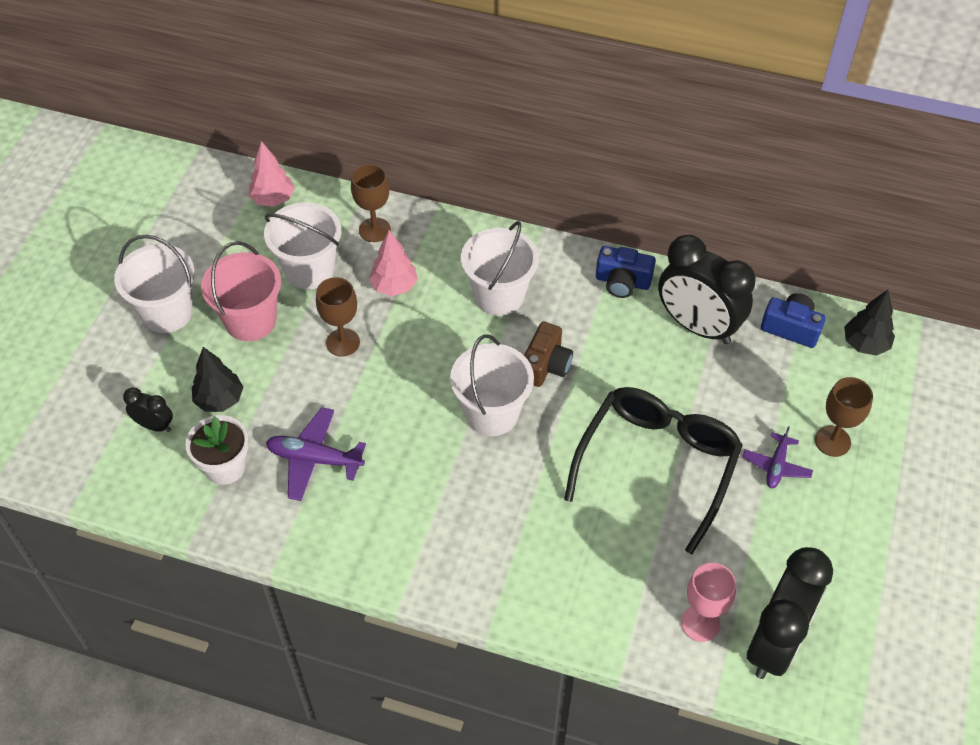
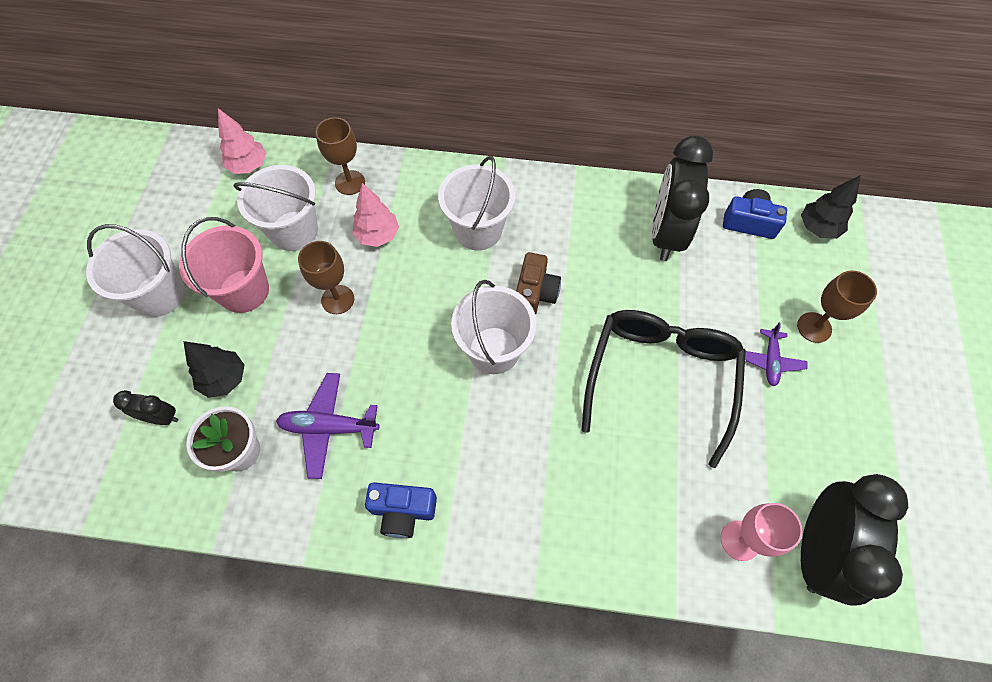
camera: 10 degrees left, 10 degrees up
(622, 282) = (588, 200): blue camera -> blue camera (403, 511)
(697, 326) = (665, 233): black clock -> black clock turned 75 degrees clockwise

